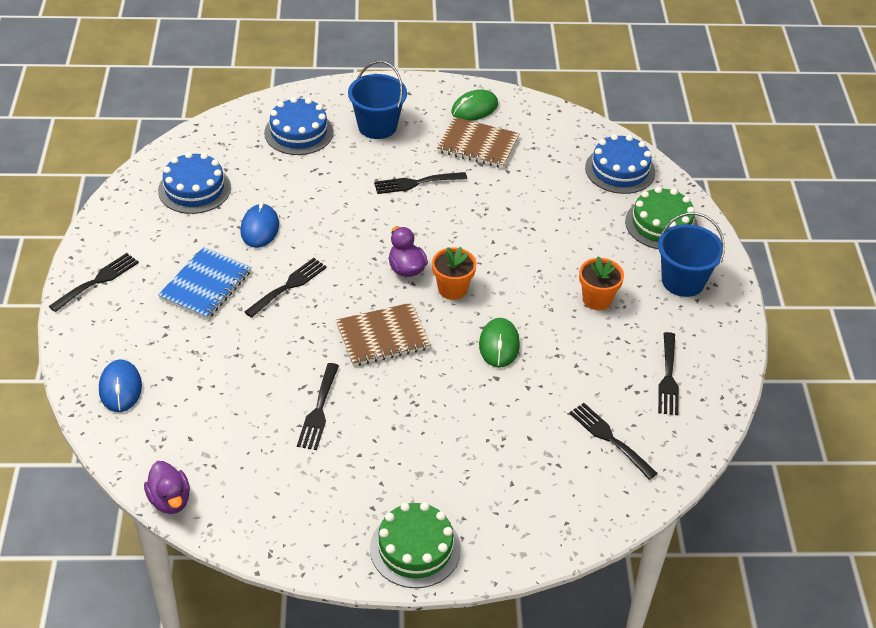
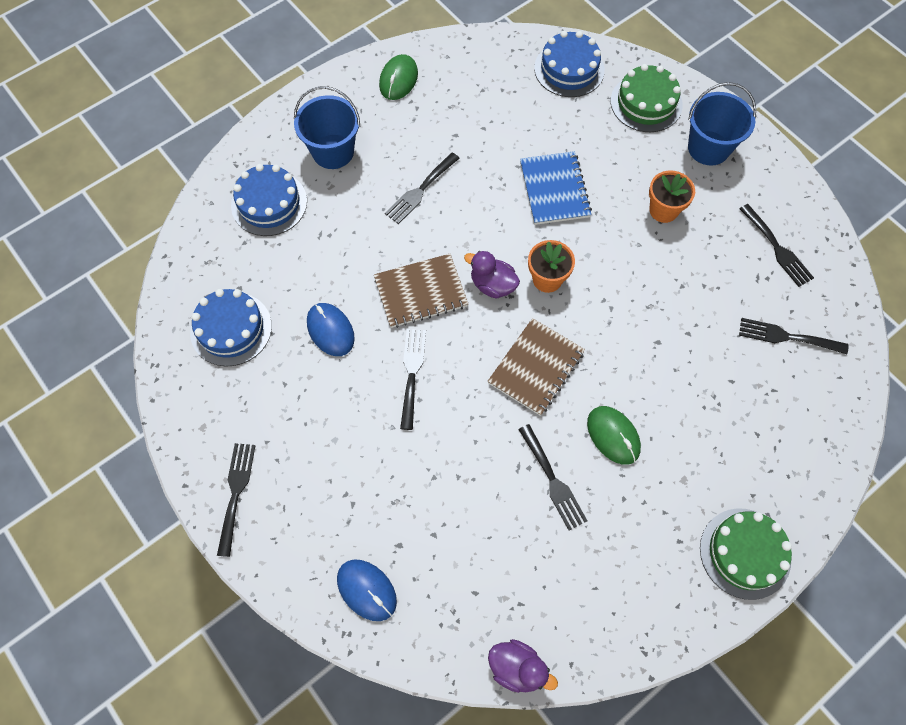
camera: 35 degrees left, 20 degrees up
(205, 285) = (339, 425): blue notebook -> blue notebook (554, 189)
(478, 145) = (435, 116): brown notebook -> brown notebook (421, 292)
(499, 345) = (631, 308): green mouse -> green mouse (613, 436)

